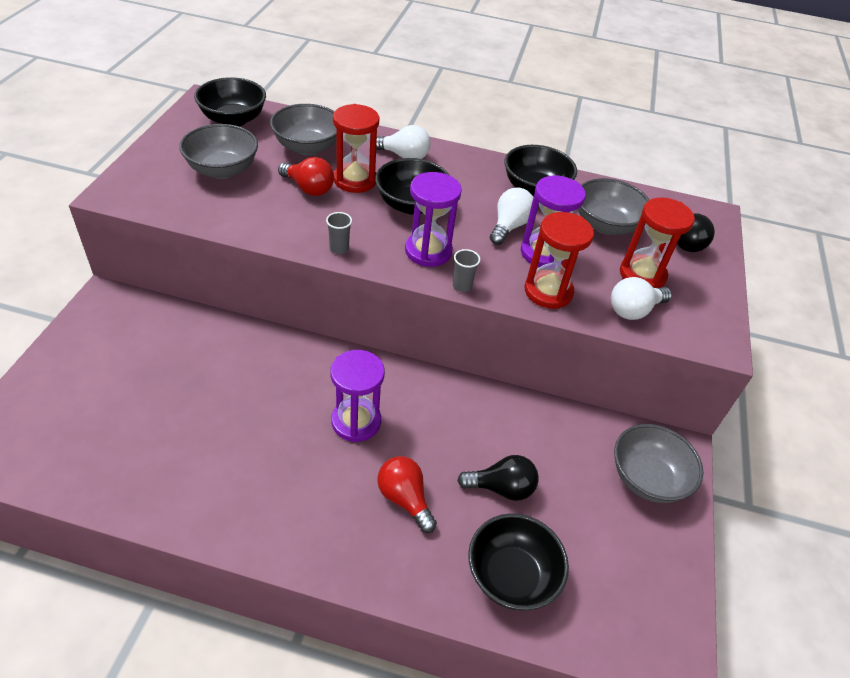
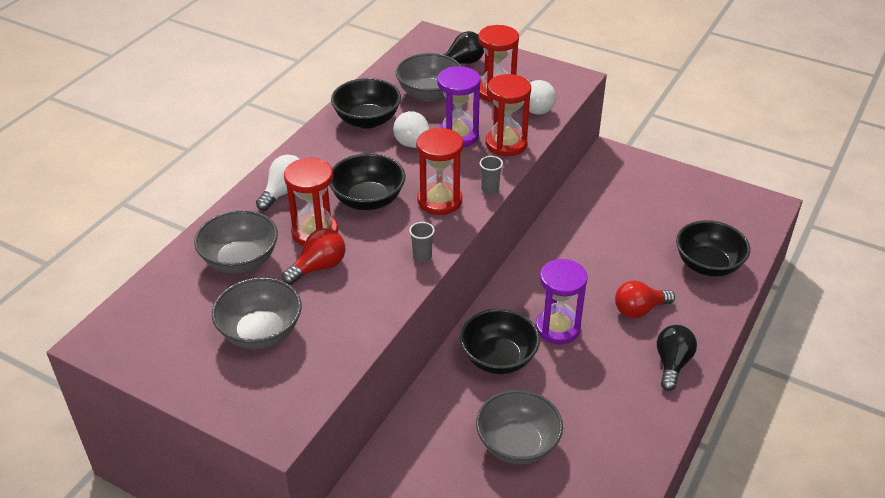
camera: 70 degrees left, 5 degrees down
(233, 119) = (156, 317): black bowl -> black bowl (498, 358)
(428, 251) = (439, 201): purple hourglass -> red hourglass
(501, 488) = (634, 254): black light bulb -> black light bulb (672, 364)
(647, 478) = (633, 177): grey bowl -> grey bowl (517, 444)

